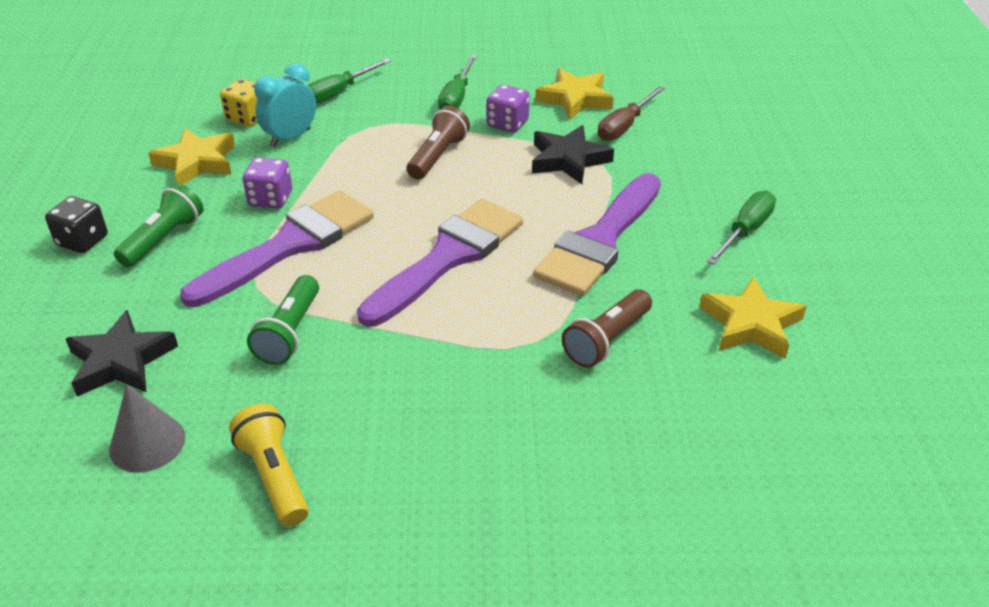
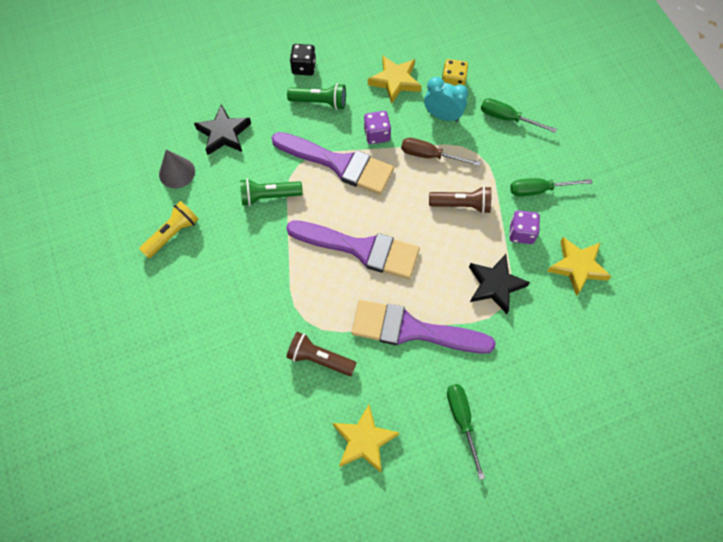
camera: 70 degrees right, 25 degrees up
(624, 126) = (557, 310): brown screwdriver -> brown screwdriver (429, 155)
(745, 231) = (462, 420): green screwdriver -> green screwdriver turned 120 degrees counterclockwise

